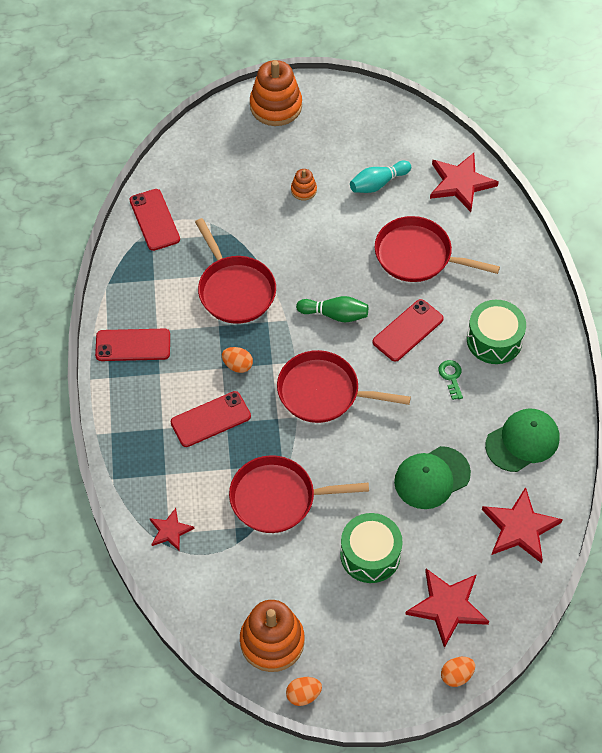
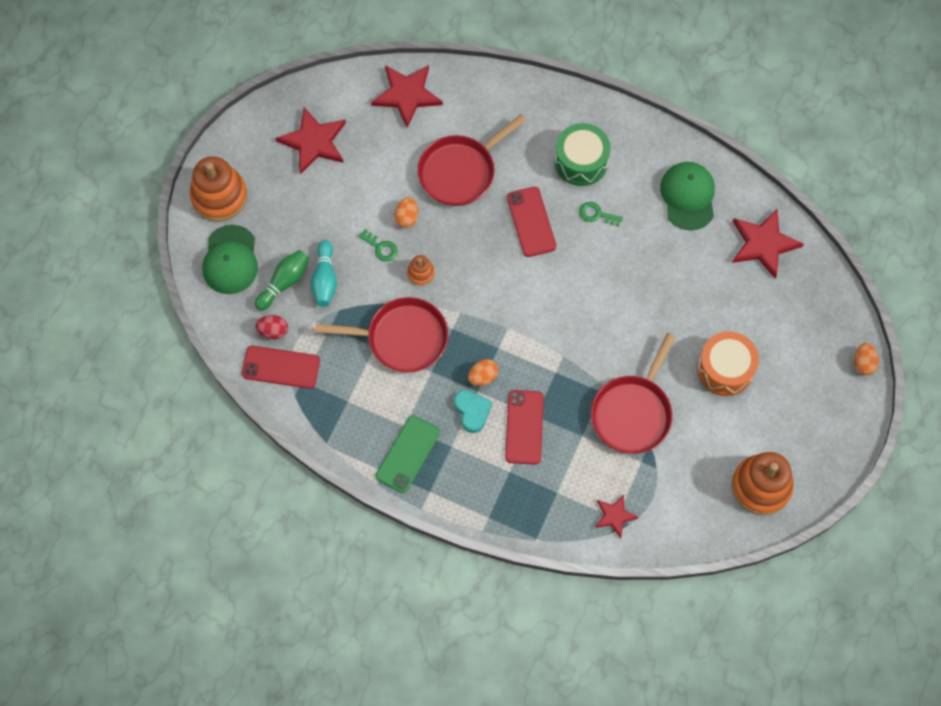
camera: 60 degrees left, 10 degrees up
(133, 345) = (407, 454): red phone -> green phone
(182, 199) = (273, 331): none -> red egg
(201, 373) = (472, 411): none -> turquoise heart
(303, 190) = (330, 224): orange stacking toy -> orange stacking toy (421, 273)
(303, 695) = (820, 487): orange egg -> orange egg (407, 217)
(306, 234) = (380, 247): none -> green key
(323, 392) = (551, 322): red pan -> none
(335, 315) = (479, 270): green bowling pin -> green bowling pin (284, 283)
(370, 555) = (725, 369): green drum -> orange drum
(378, 183) = (363, 160): turquoise bowling pin -> turquoise bowling pin (325, 279)
(432, 478) = (682, 283): green cap -> green cap (230, 260)
(447, 607) = (802, 337): red star -> red star (314, 142)

